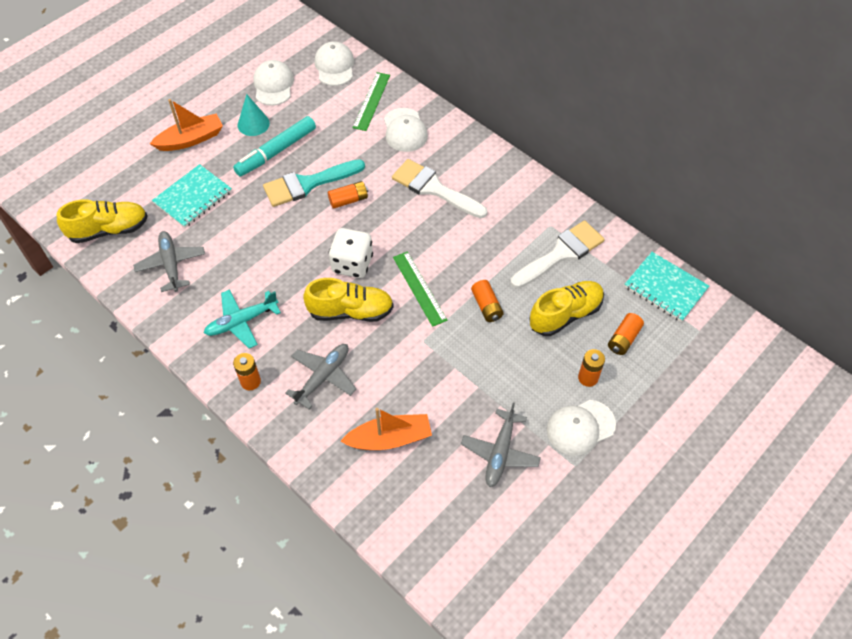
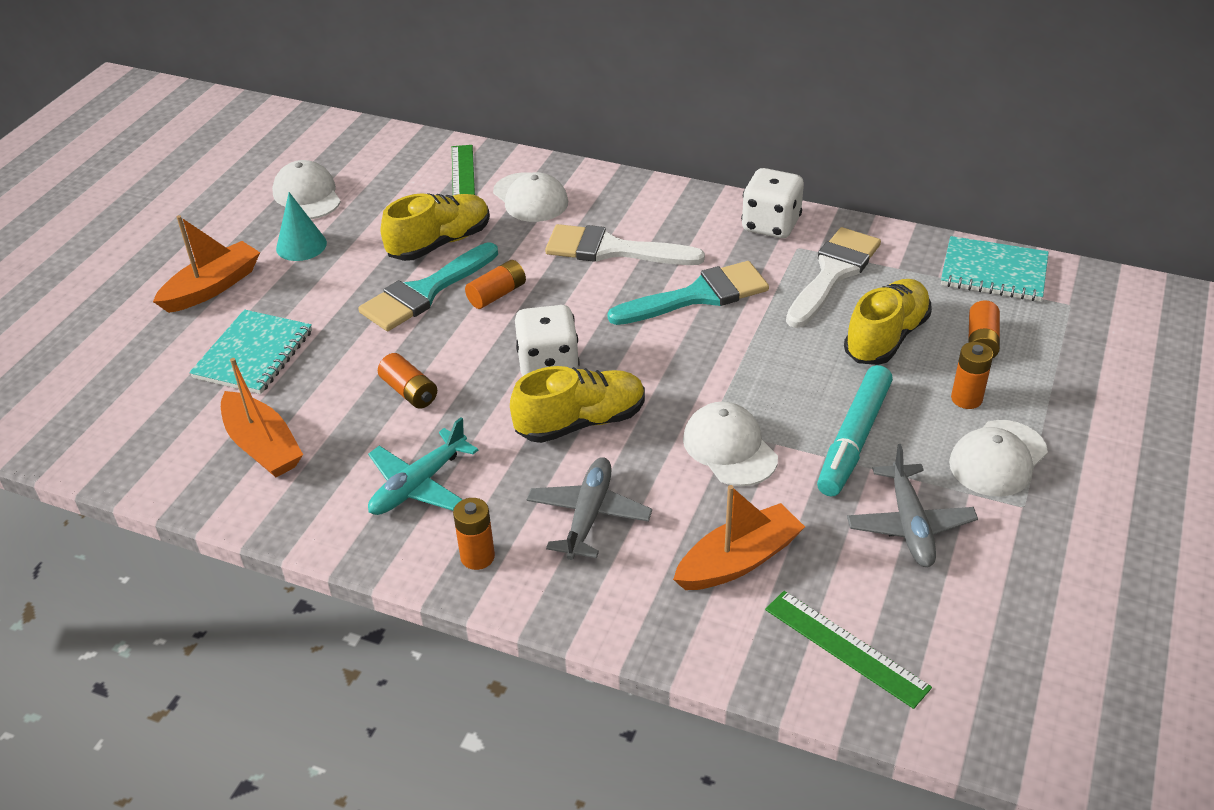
camera: 20 degrees left, 15 degrees down
(109, 230) = (134, 431): yellow shoe -> yellow shoe (440, 243)
(171, 264) = (262, 446): grey plane -> orange boat
(276, 152) = (355, 268): turquoise marker -> turquoise marker (854, 439)
(334, 66) = (386, 154): white cap -> white cap (729, 448)
(419, 288) = (664, 366): green ruler -> green ruler (846, 648)
(467, 242) = (698, 295): none -> turquoise brush
(486, 306) = (773, 359): orange battery -> orange battery (409, 392)
(543, 202) = (771, 225): none -> white dice

